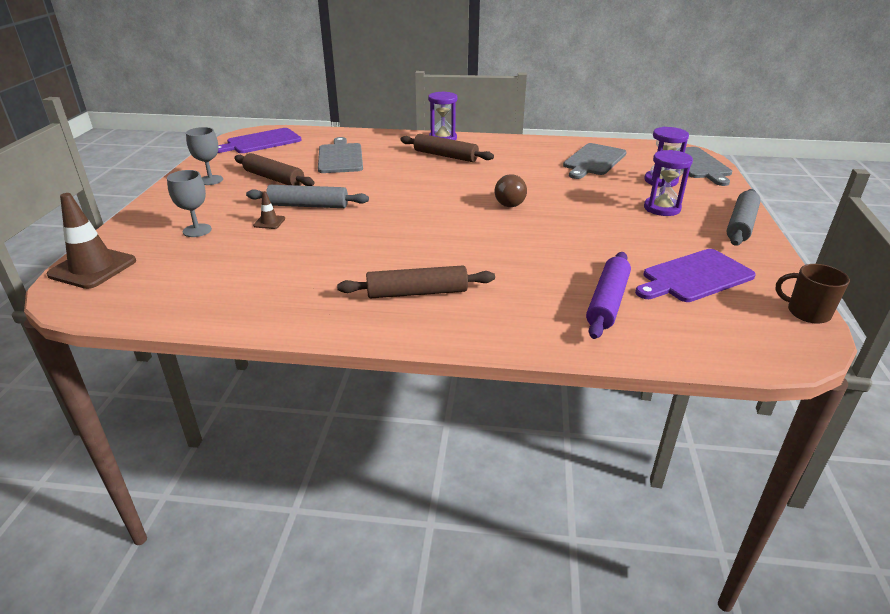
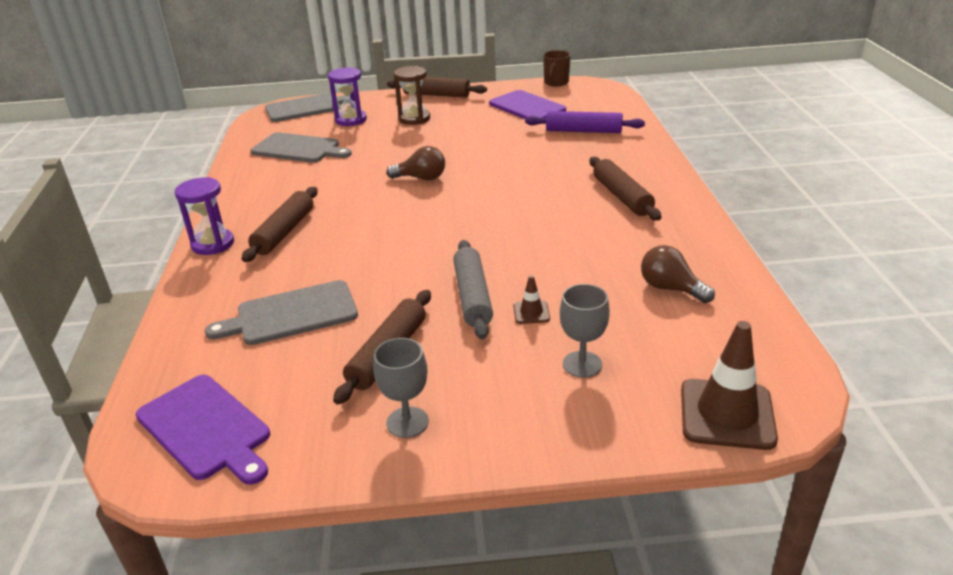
camera: 100 degrees left, 0 degrees up
(240, 281) = (670, 289): none -> brown light bulb
(662, 208) = (414, 118): purple hourglass -> brown hourglass
(741, 225) = (436, 95): grey rolling pin -> brown rolling pin

